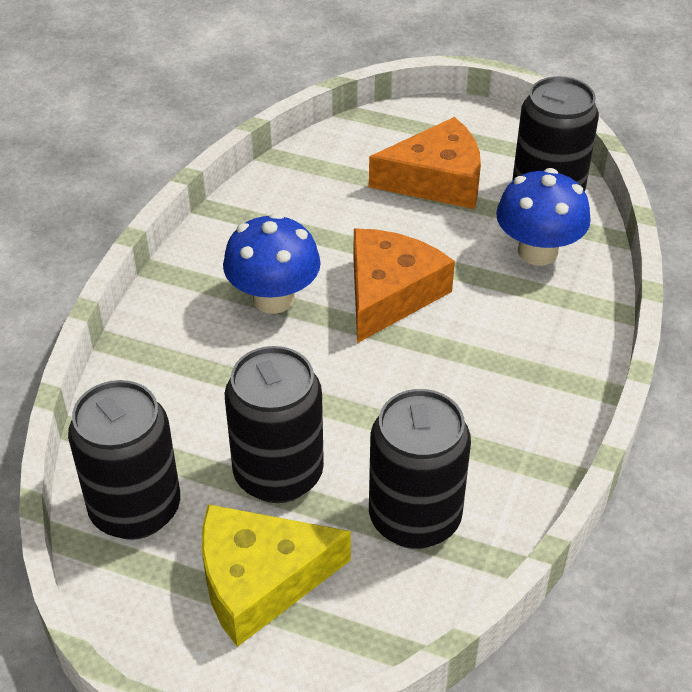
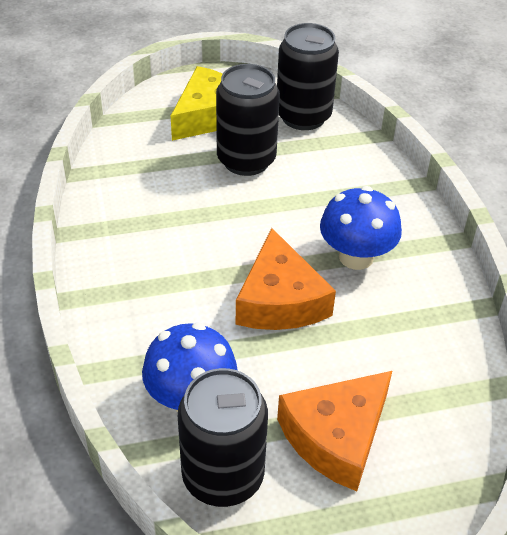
camera: 145 degrees right, 0 degrees up
(414, 518) = (151, 171): black can -> none

